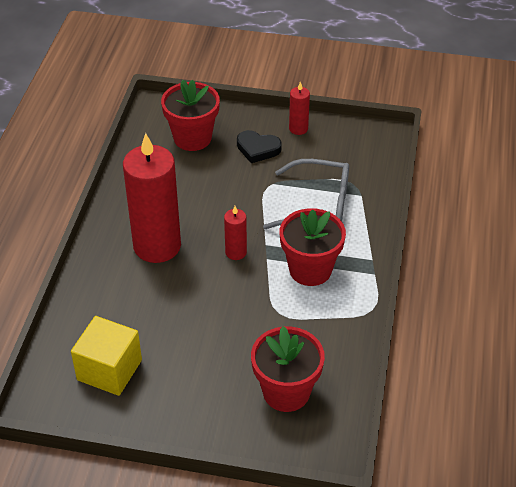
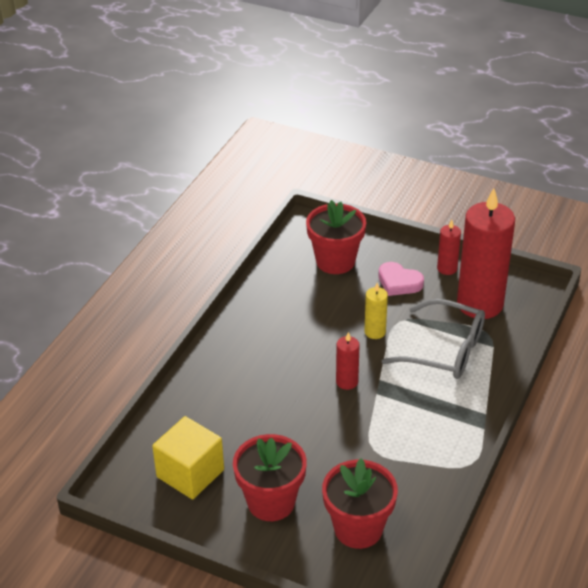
camera: 15 degrees right, 5 degrees down
(157, 246) = (270, 362): red candle -> red candle (480, 304)
(248, 200) = (375, 332): none -> yellow candle
(258, 149) = (399, 282): black heart -> pink heart
(310, 270) = (418, 412): red flower pot -> red flower pot (271, 502)

